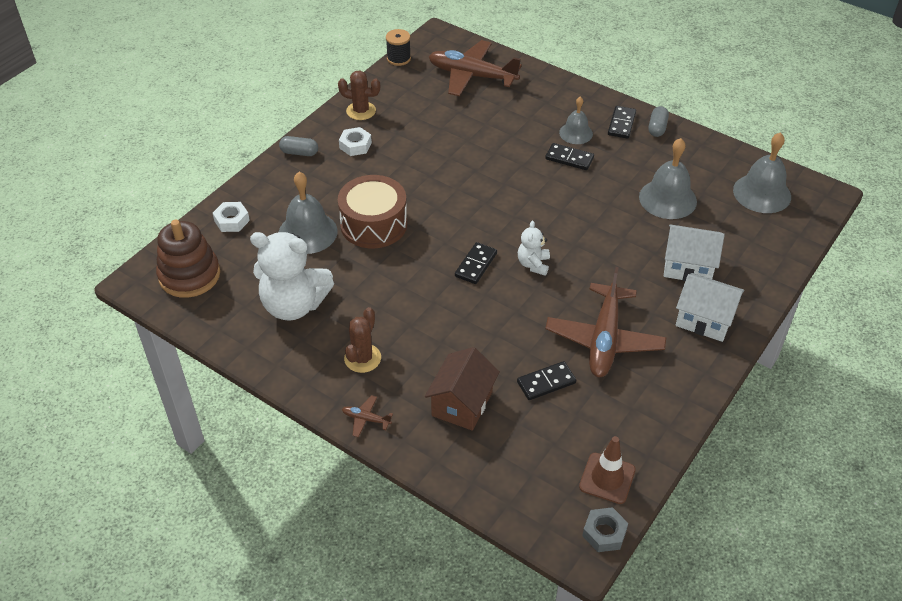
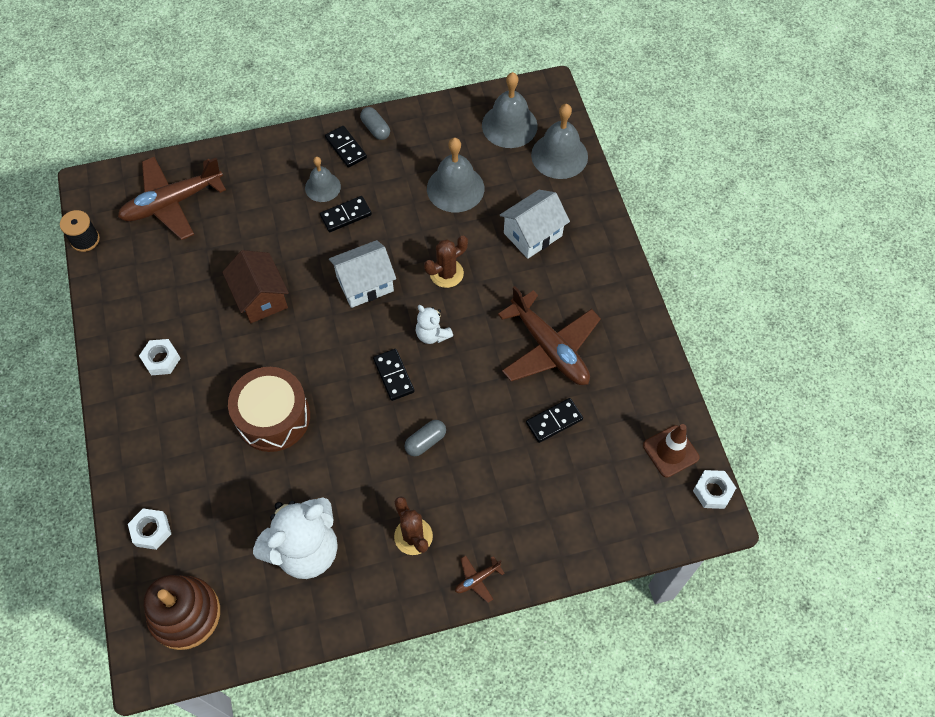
camera: 50 degrees left, 15 degrees up
(299, 152) = (121, 412): grey capsule -> grey capsule (425, 441)
(307, 232) = (230, 477): grey bell -> grey bell (559, 155)
(361, 111) = (121, 322): brown cactus -> brown cactus (446, 273)
(462, 404) = (523, 496): brown house -> brown house (261, 297)
(546, 382) = (554, 421): black domino -> black domino turned 45 degrees clockwise
(604, 533) = (712, 491): grey nut -> white nut
(704, 319) = (590, 268): white house -> white house (365, 284)

